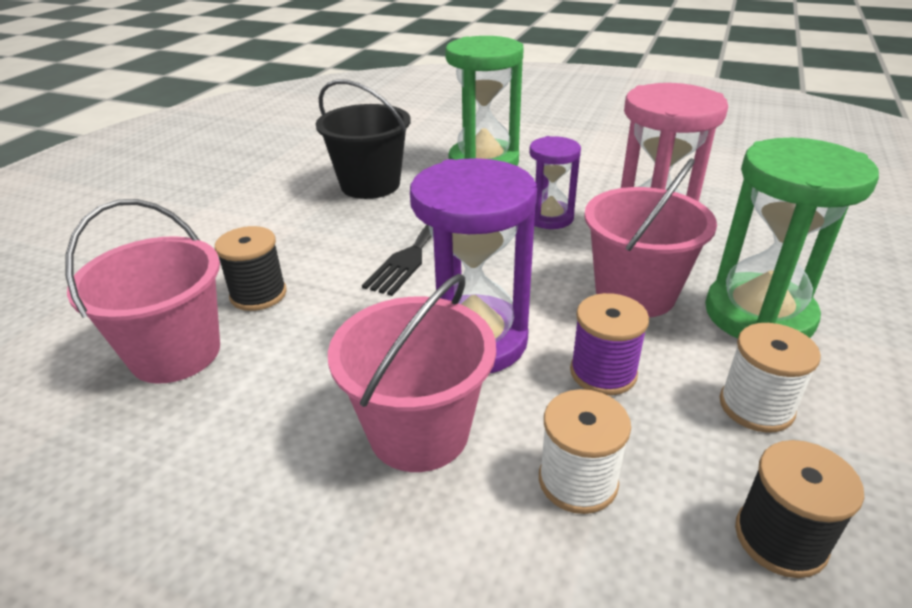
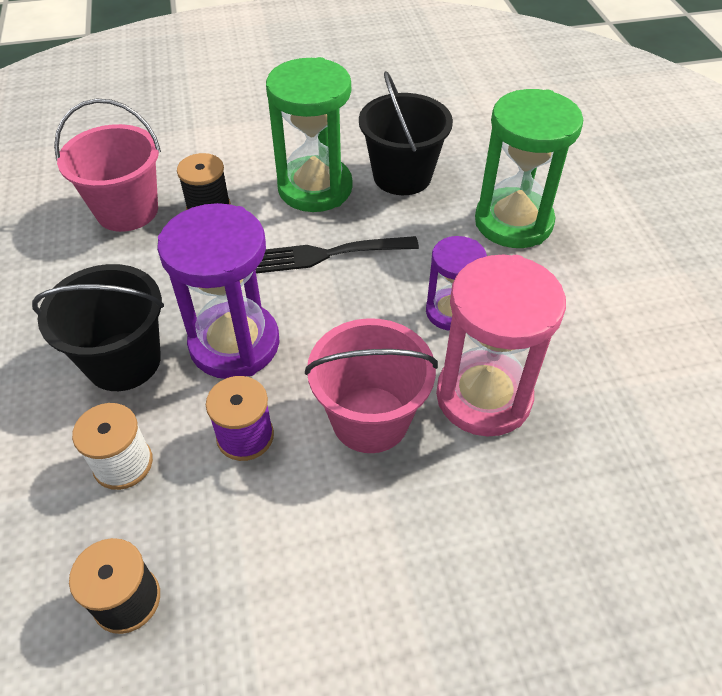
camera: 55 degrees right, 15 degrees up
(419, 432) = (123, 361): pink bucket -> black bucket
(756, 406) = (264, 552): white spool -> none
(758, 315) = (403, 523): green hourglass -> green hourglass (315, 188)

